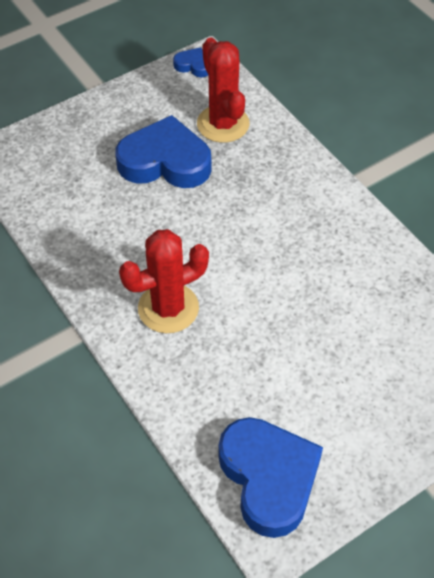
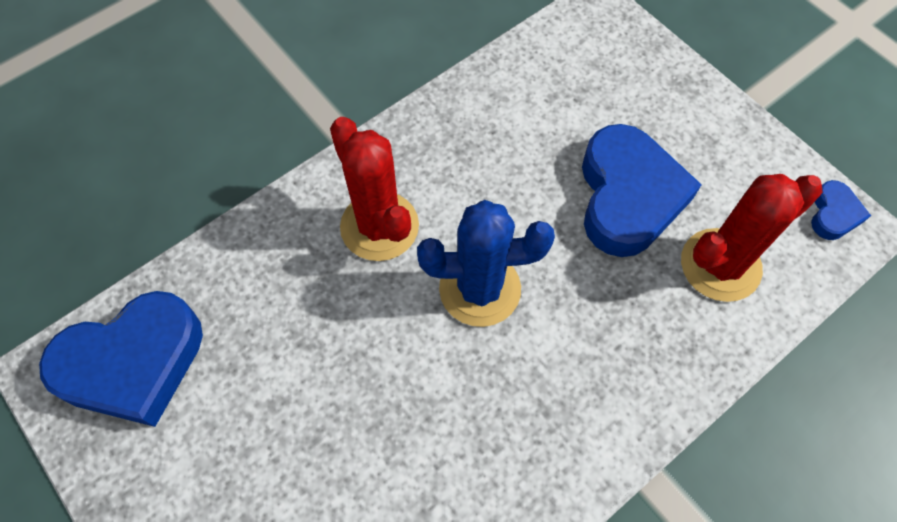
camera: 85 degrees right, 10 degrees up
(227, 250) = (480, 289): none -> blue cactus

